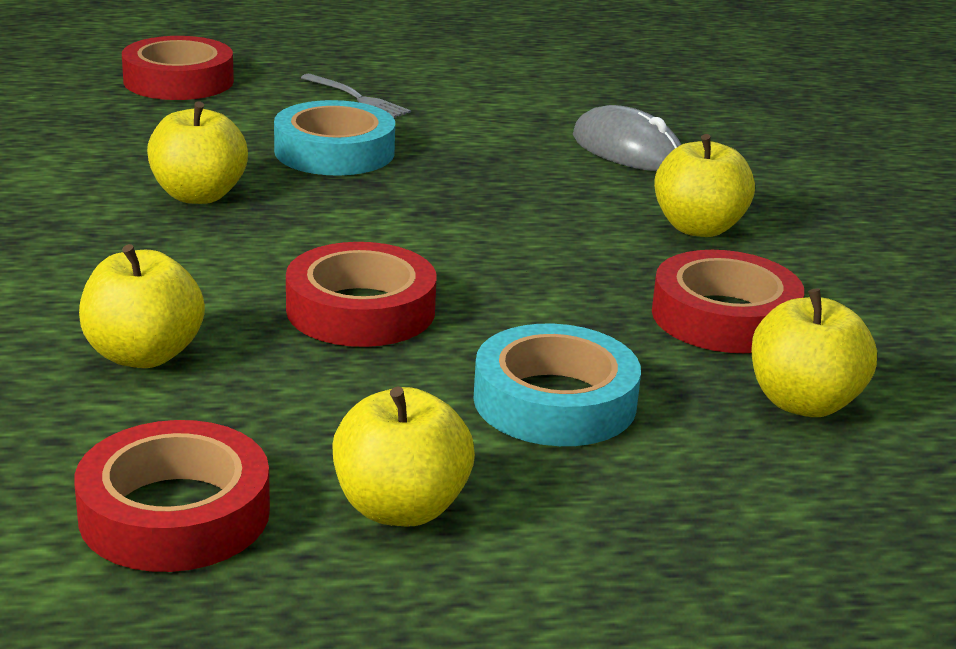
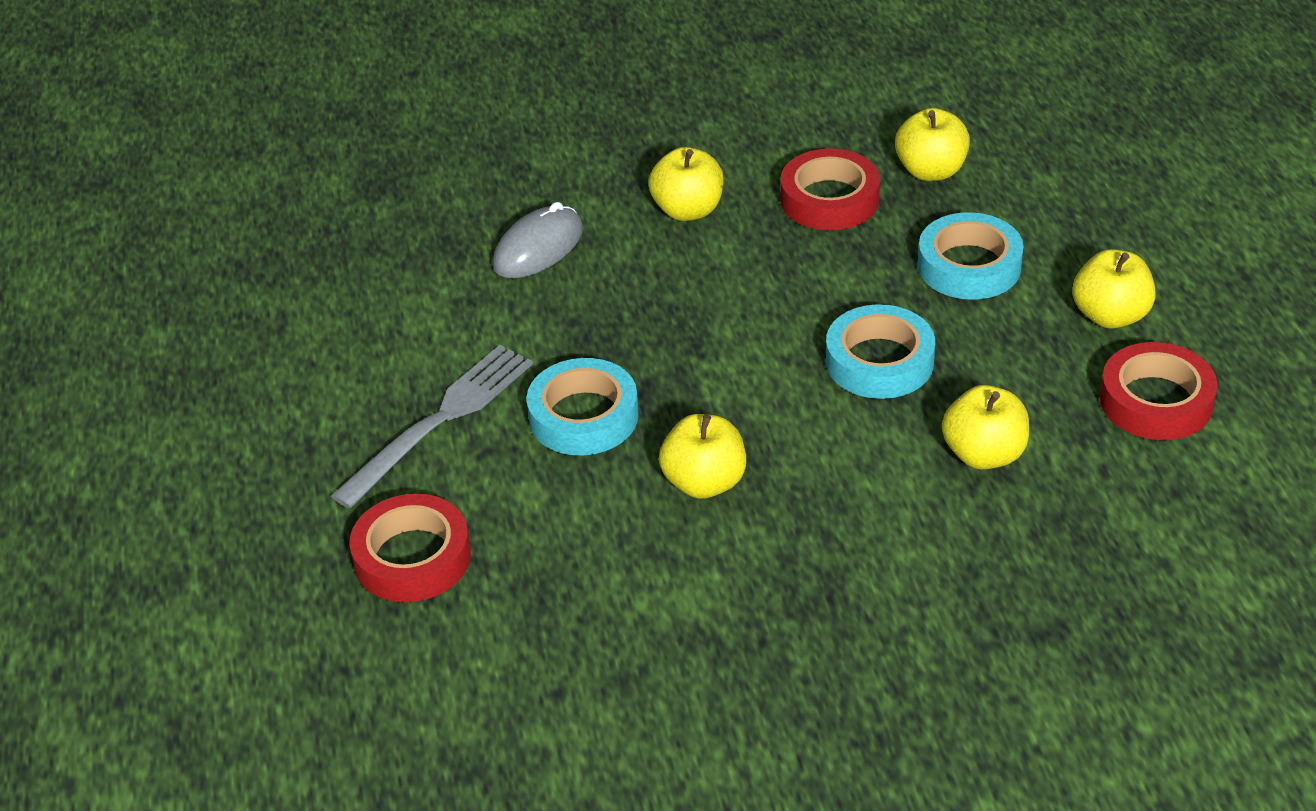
camera: 90 degrees left, 15 degrees up
(357, 98) = (440, 421): grey fork -> grey fork, size x1.88
(361, 310) = (879, 361): red tape -> turquoise tape

